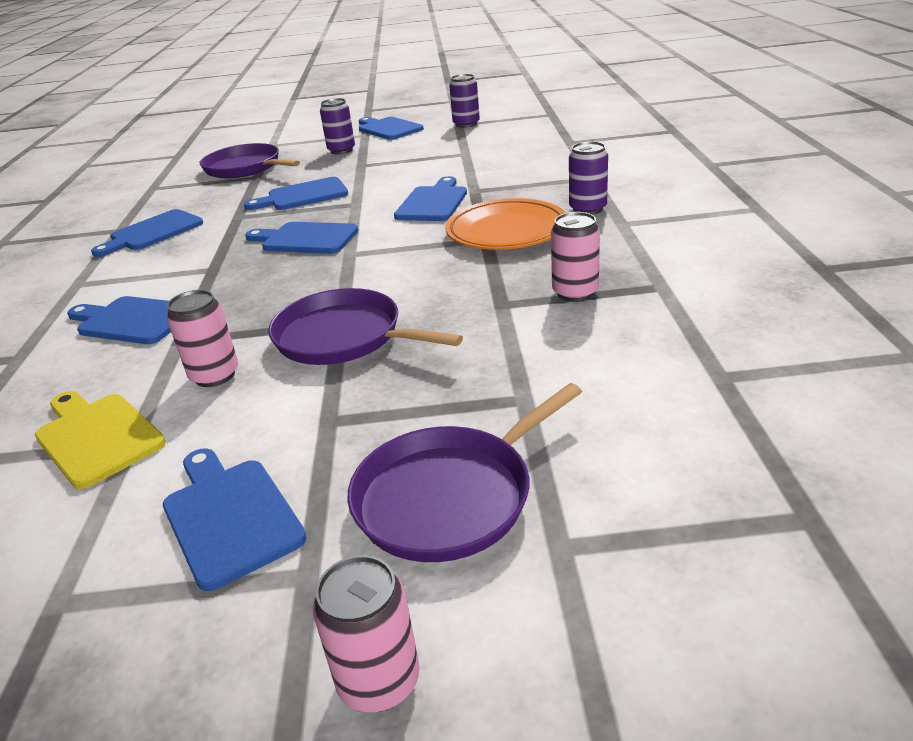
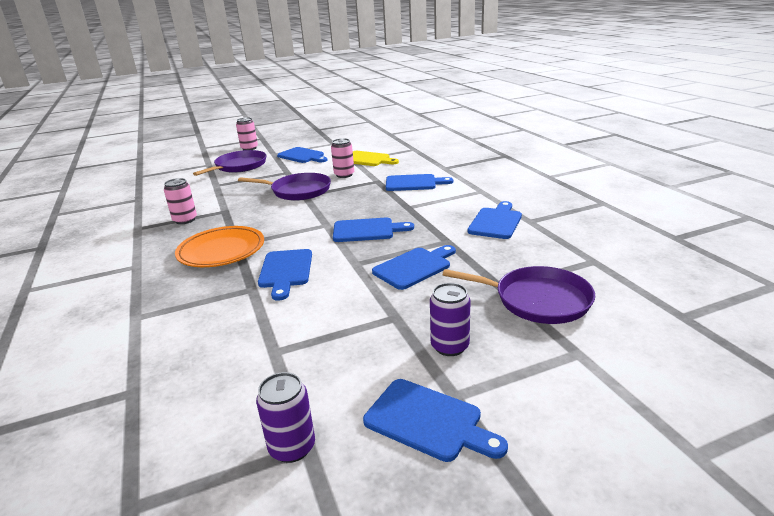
camera: 160 degrees right, 5 degrees down
(588, 209) = (155, 277): purple can -> none

